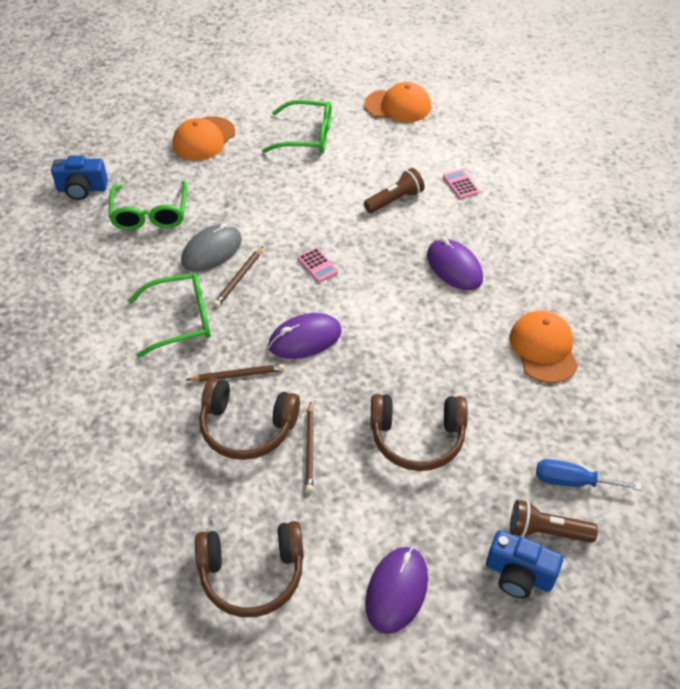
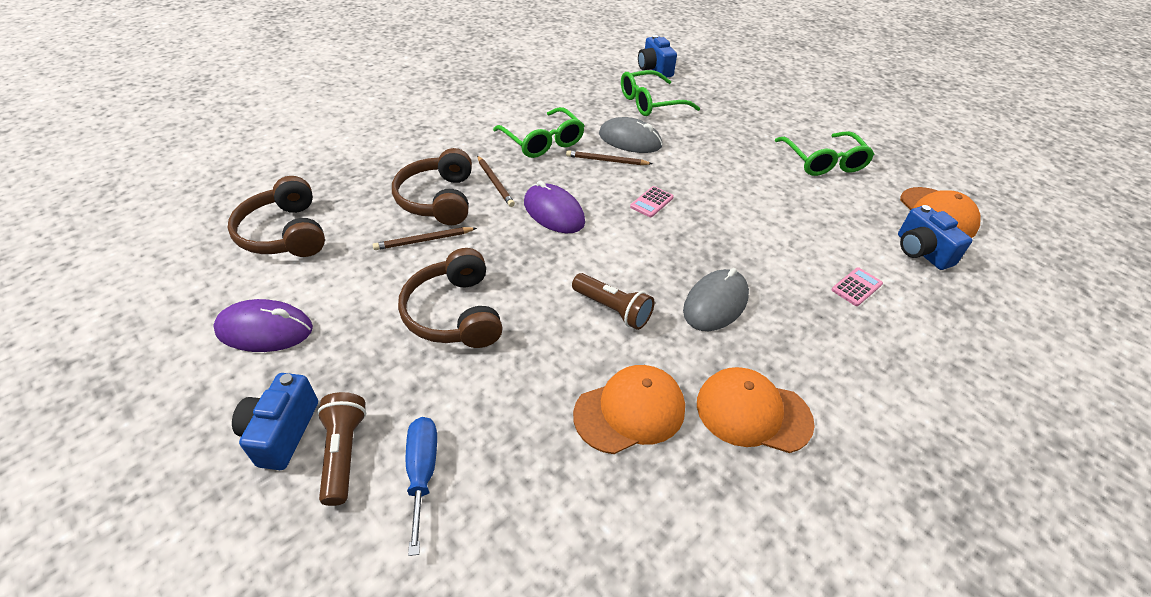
camera: 70 degrees right, 5 degrees down
(204, 139) = (762, 108): orange cap -> orange cap (753, 412)
(395, 200) = (784, 238): brown flashlight -> brown flashlight (612, 309)
(435, 135) = (921, 251): none -> blue camera
(454, 267) = (715, 303): purple mouse -> grey mouse

